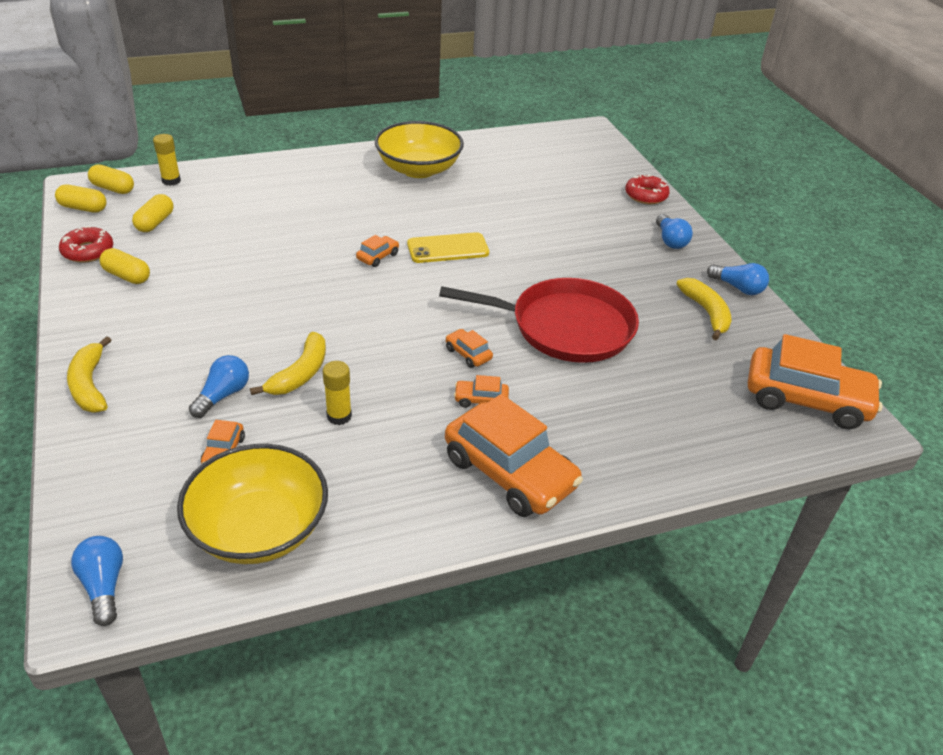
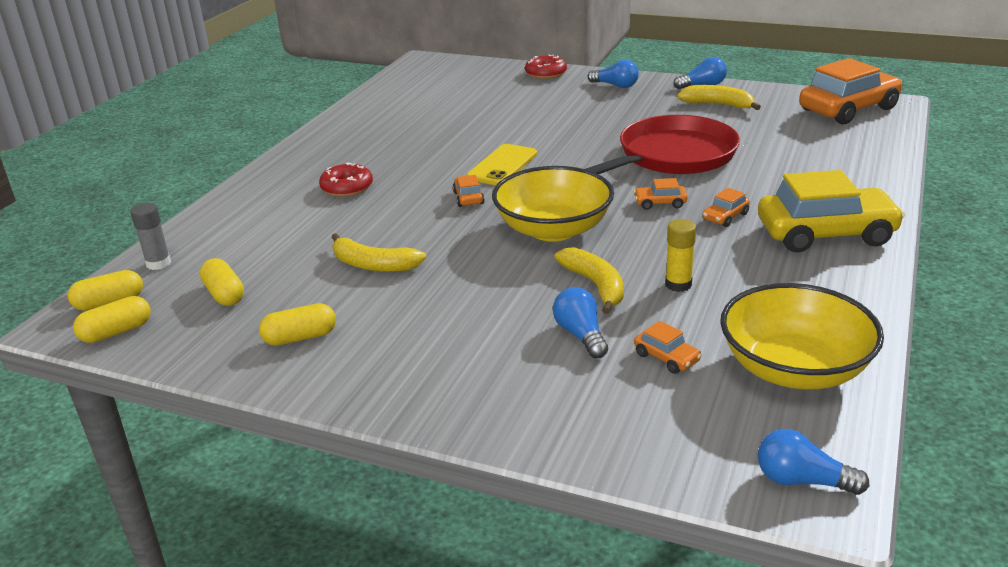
camera: 45 degrees left, 10 degrees down
(88, 251) = (212, 351): red donut -> red donut (347, 187)
(90, 385) = (468, 411): yellow banana -> yellow banana (373, 265)
(171, 181) = (158, 263): yellow glue stick -> grey glue stick
(419, 169) = (361, 140): yellow bowl -> yellow bowl (553, 229)
(510, 472) = (826, 234): orange car -> yellow car

